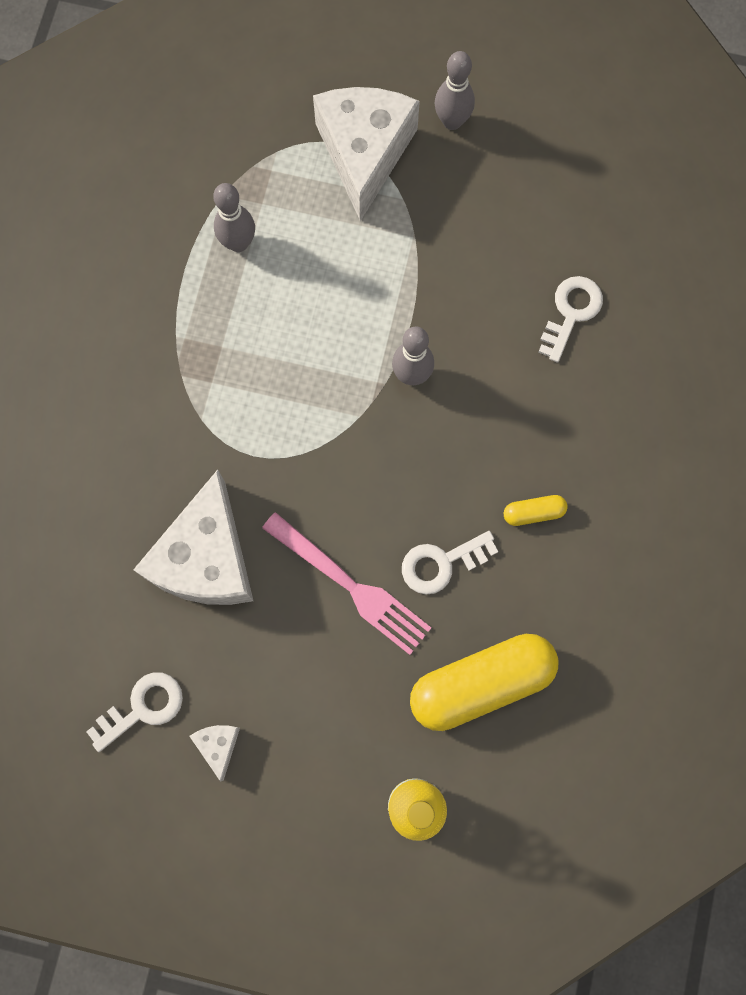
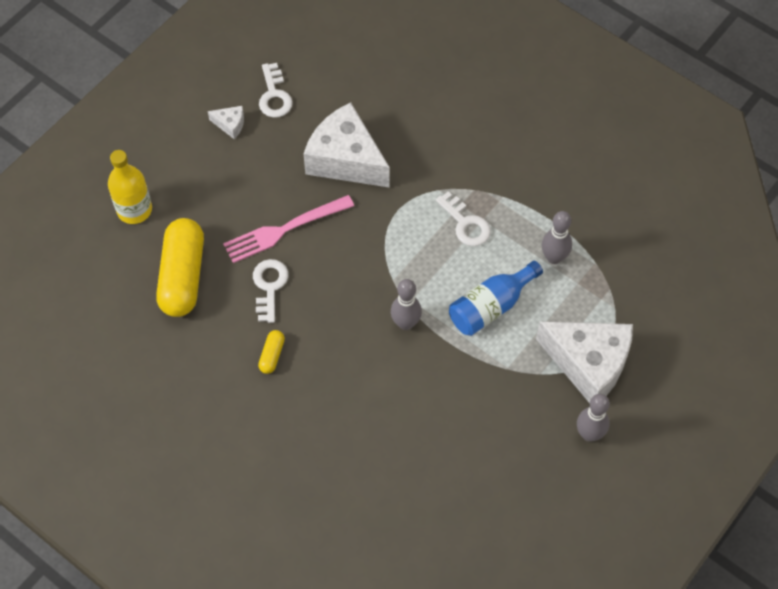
camera: 115 degrees right, 15 degrees down
(341, 287) = (491, 306): none -> blue bottle
(571, 312) = (400, 446): white key -> white key (466, 224)

